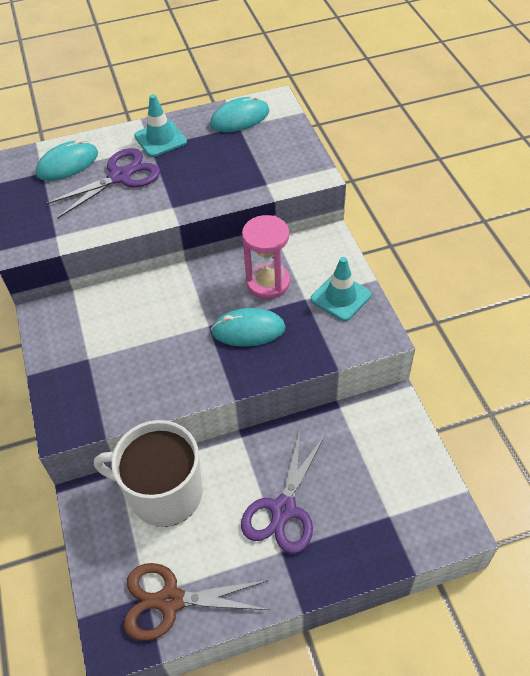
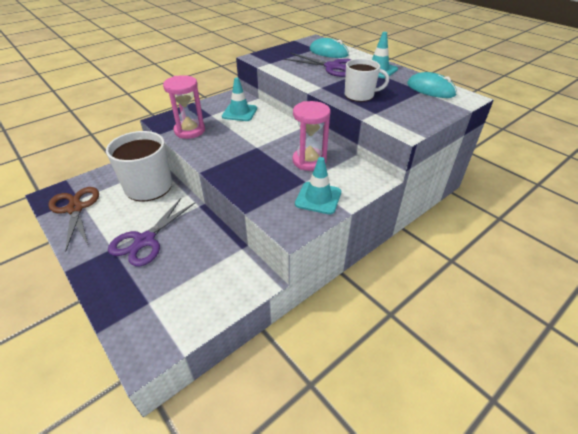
camera: 65 degrees right, 10 degrees down
(104, 322) = (239, 112): none -> turquoise traffic cone
(120, 393) = (189, 131): none -> pink hourglass
(217, 180) = (360, 95): none -> white mug
(248, 330) = (261, 163): turquoise mouse -> none
(283, 509) = (145, 240): purple scissors -> purple scissors turned 60 degrees counterclockwise

